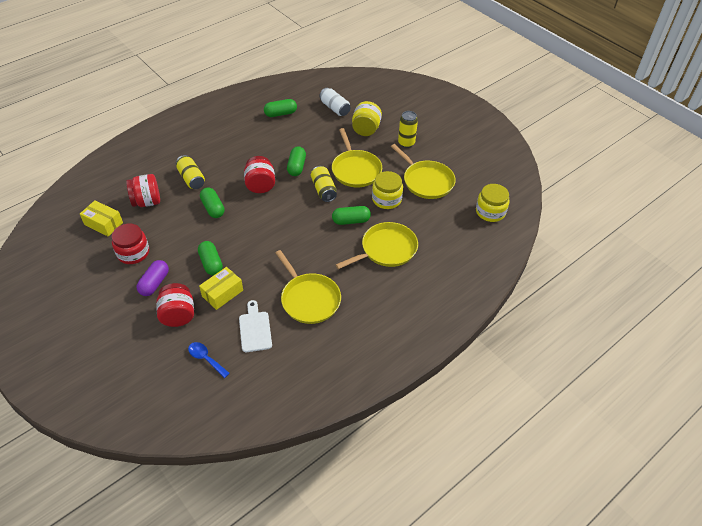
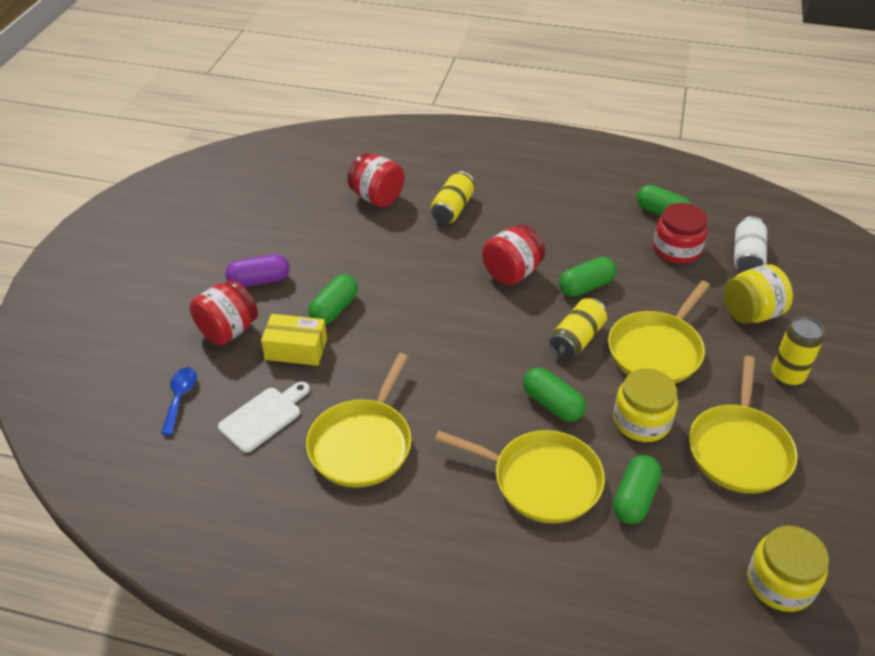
camera: 55 degrees right, 5 degrees down
(103, 224) = (310, 187): yellow box -> none
(133, 253) = (289, 235): red jar -> red jar (676, 249)
(213, 208) = (425, 255): green capsule -> green capsule (634, 498)

